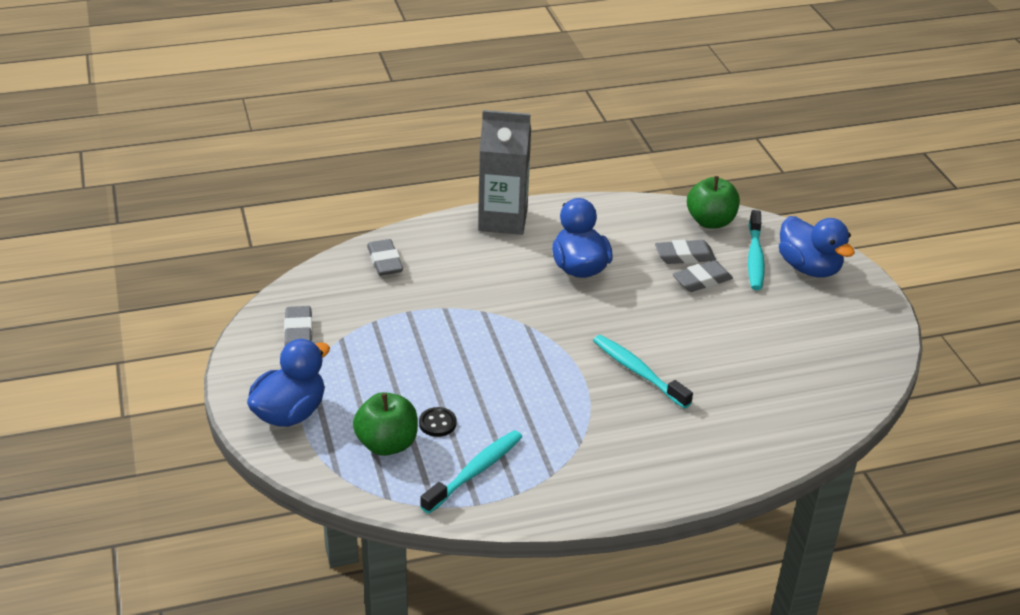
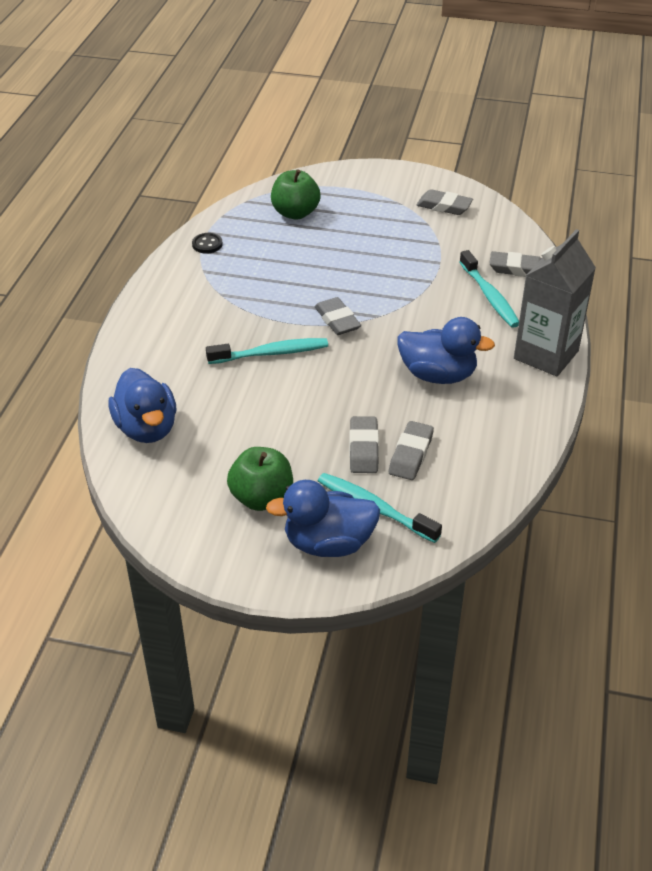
camera: 120 degrees right, 5 degrees up
(290, 413) = (359, 184): blue duck -> blue duck (147, 428)
(437, 423) = (297, 238): black button -> black button (207, 244)
(475, 471) = (236, 240): turquoise toothbrush -> turquoise toothbrush (489, 296)
(555, 347) = (337, 320): none -> grey eraser
(710, 222) = (460, 504): green apple -> green apple (262, 498)

